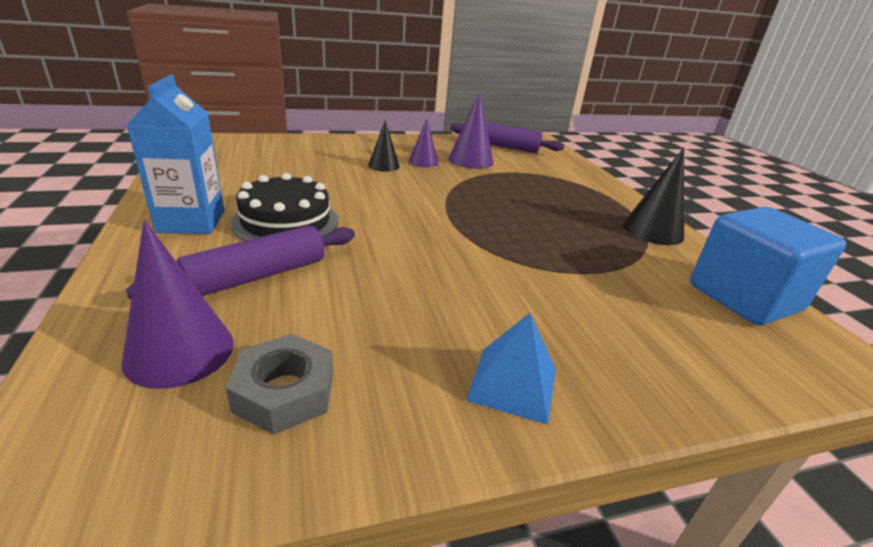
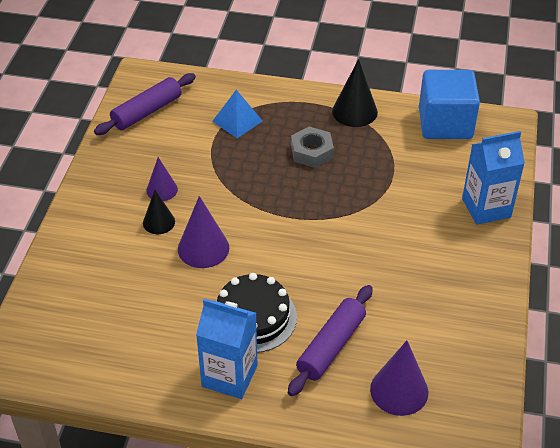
camera: 60 degrees left, 15 degrees up
(257, 276) = (331, 346): purple rolling pin -> purple rolling pin turned 45 degrees clockwise
(285, 392) = (447, 351): grey nut -> grey nut (312, 152)
(470, 160) = (173, 153): purple cone -> purple cone (203, 248)
(513, 384) = (474, 262): blue pyramid -> blue pyramid (237, 121)
(645, 373) = (486, 208): none -> blue carton

